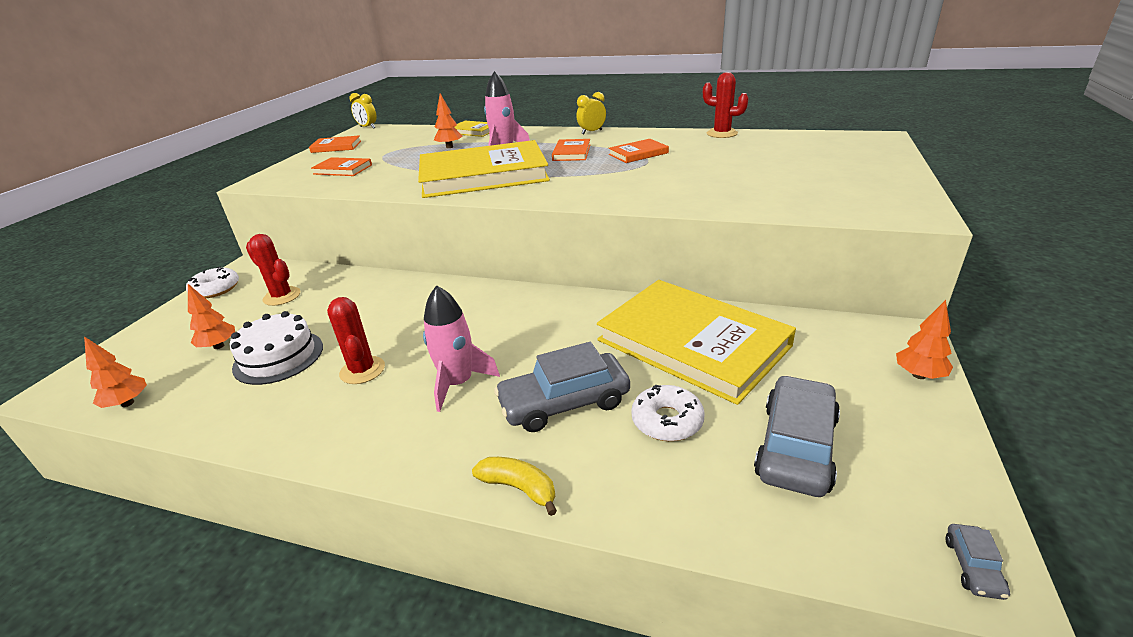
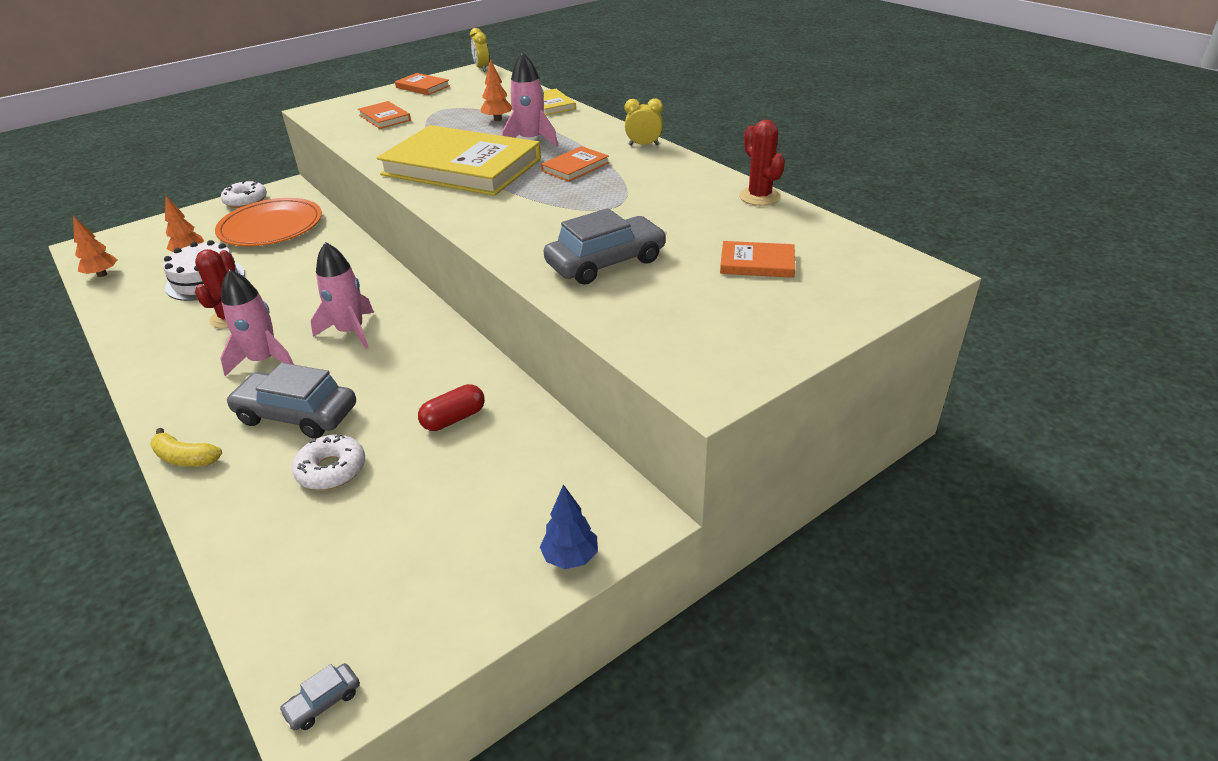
camera: 35 degrees right, 5 degrees up
(282, 296) = (271, 227): red cactus -> orange plate
(503, 331) = (351, 332): none -> pink rocket
(519, 488) = (185, 458): yellow banana -> yellow banana turned 135 degrees clockwise
(638, 154) = (627, 192): orange book -> orange book (757, 263)
(692, 343) = (454, 419): yellow book -> red capsule
(796, 446) = (373, 546): grey car -> grey car (606, 262)
(919, 375) = (570, 557): orange tree -> blue tree

